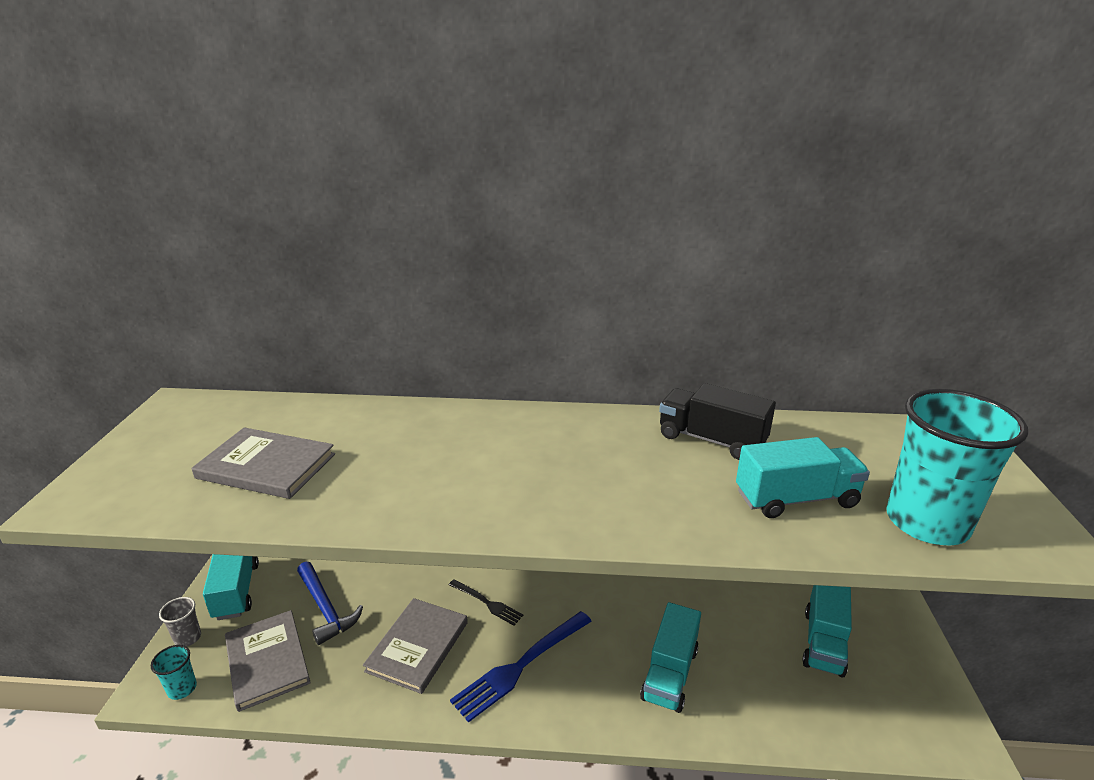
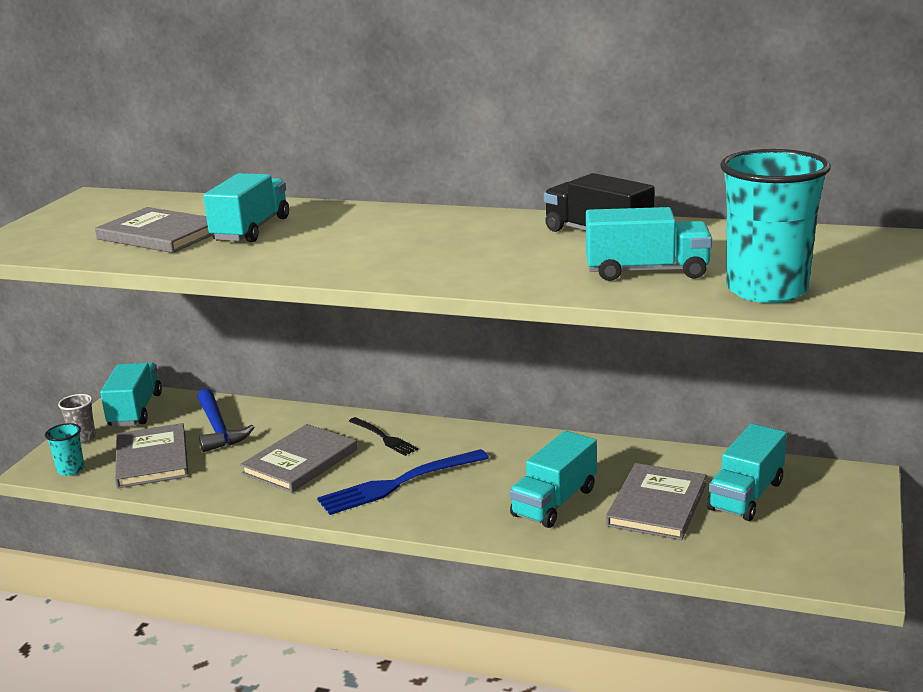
camera: 15 degrees right, 5 degrees down
(365, 452) = (251, 229): none -> turquoise truck
(758, 665) = (657, 505): none -> grey book

